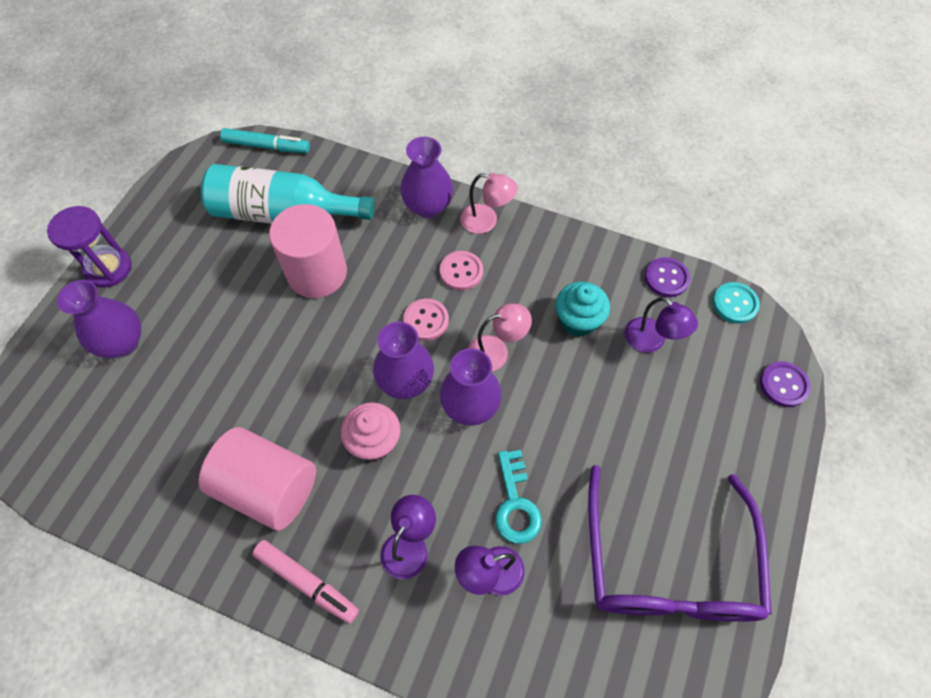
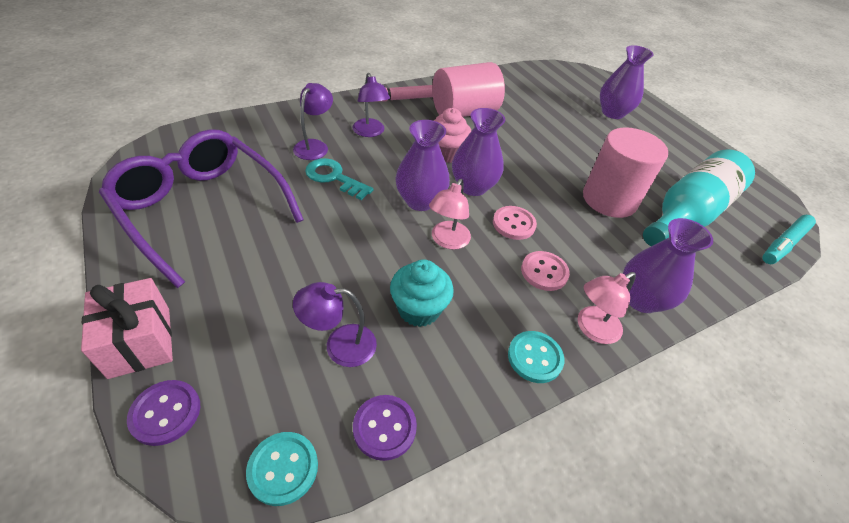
camera: 125 degrees right, 15 degrees down
(108, 268) = (680, 129): purple hourglass -> none
(543, 238) = (535, 357): none -> turquoise button
(780, 451) = (140, 342): none -> pink gift

